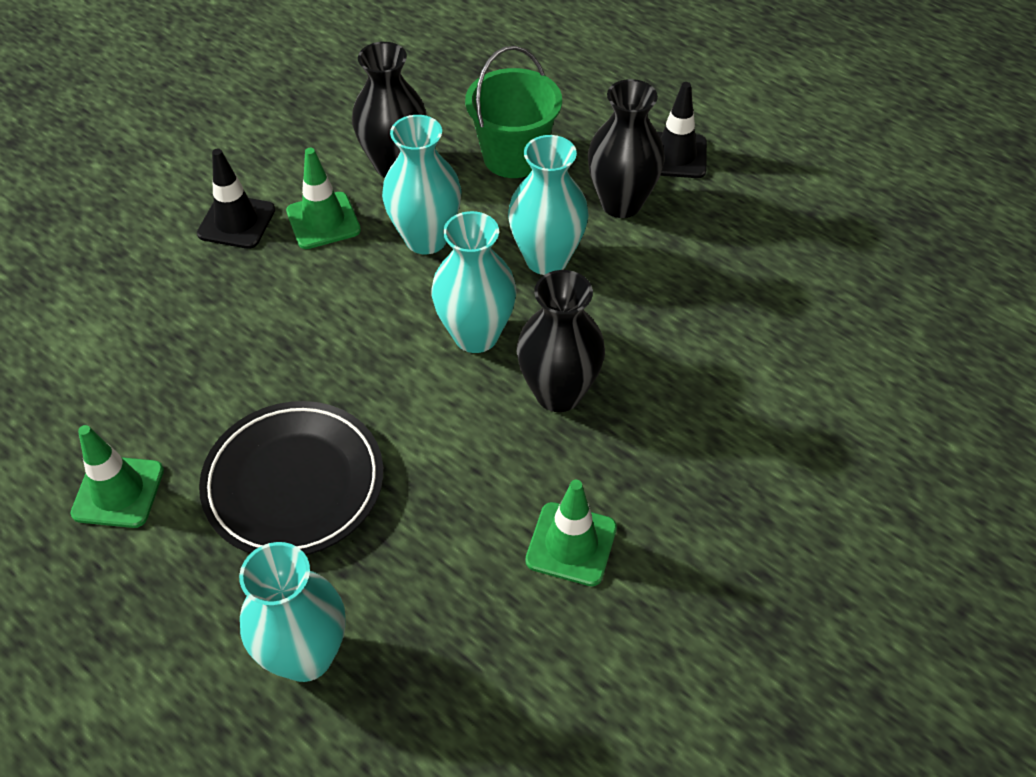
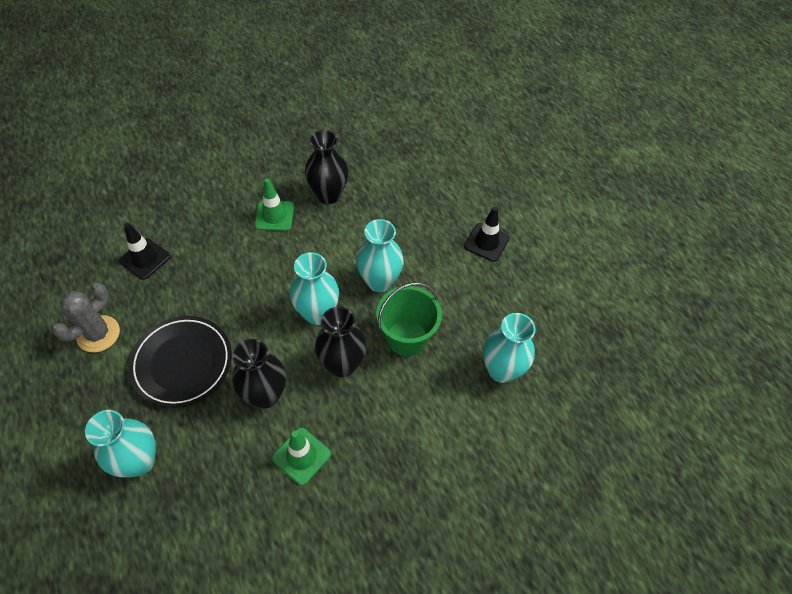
camera: 20 degrees right, 5 degrees up
(118, 492) = (98, 334): green traffic cone -> grey cactus
(236, 222) = (230, 201): black traffic cone -> black traffic cone (145, 259)
(426, 239) = (322, 246): turquoise vase -> turquoise vase (501, 370)
(513, 157) = (395, 212): green bucket -> green bucket (406, 337)
(621, 203) = (439, 261): black vase -> black vase (265, 395)

